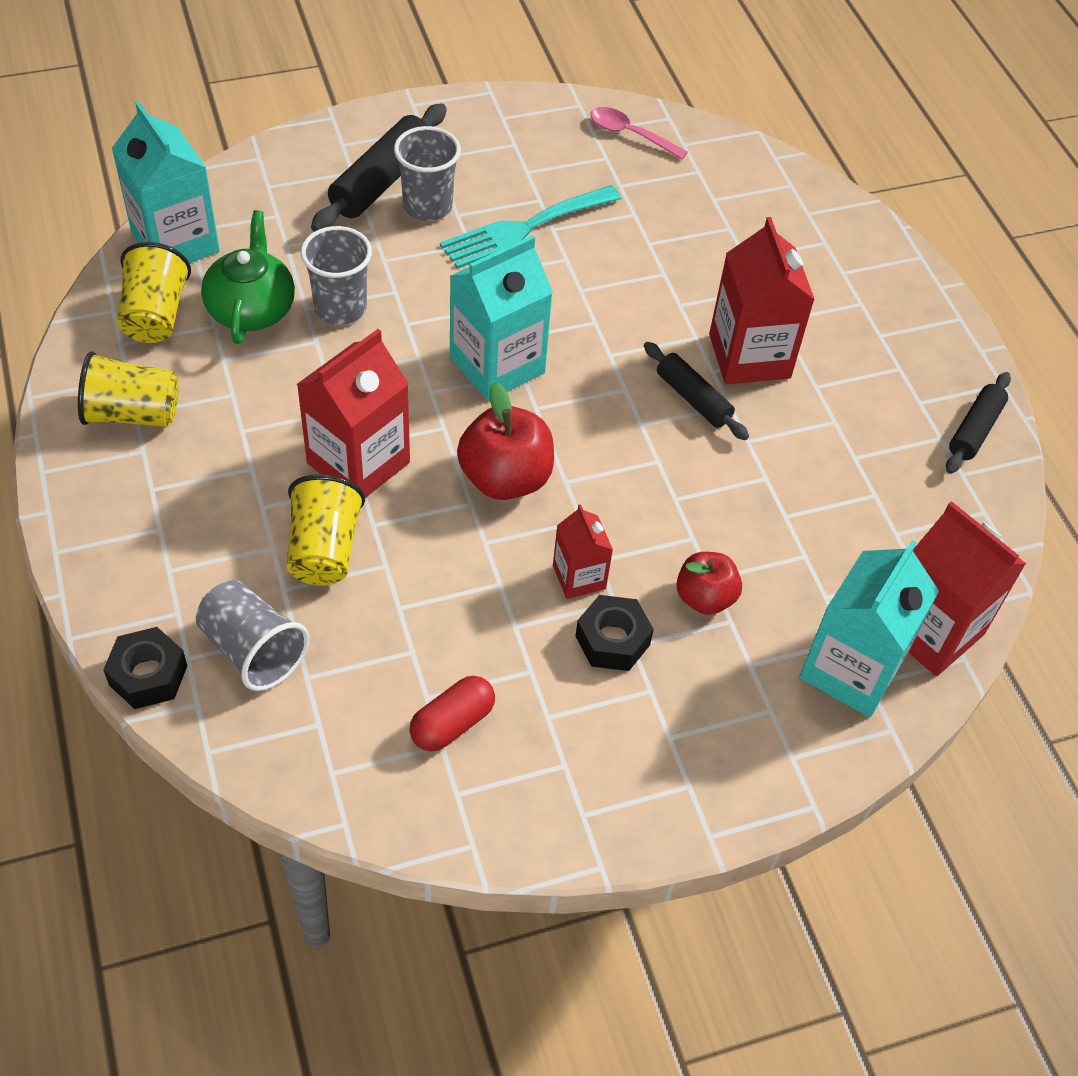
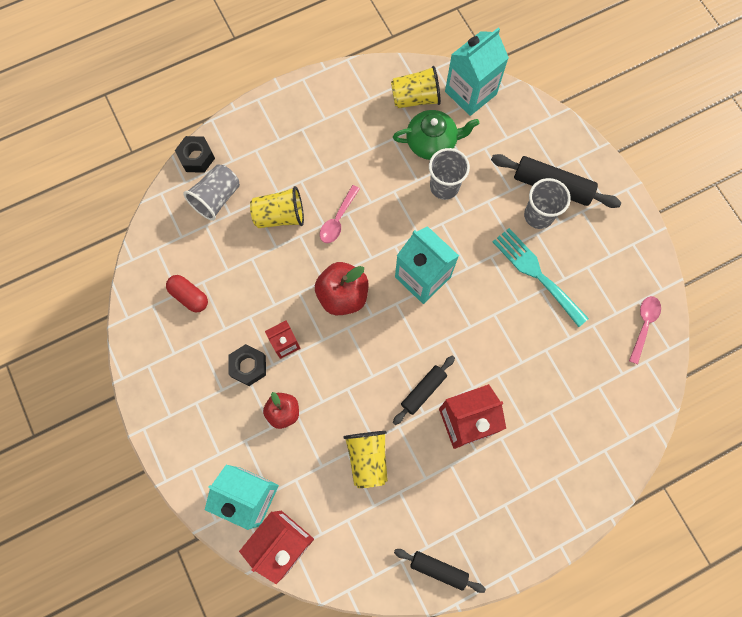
camera: 85 degrees right, 20 degrees up
(132, 414) = (346, 107): yellow cup -> yellow cup (367, 458)
(358, 463) = (338, 220): red carton -> pink spoon

